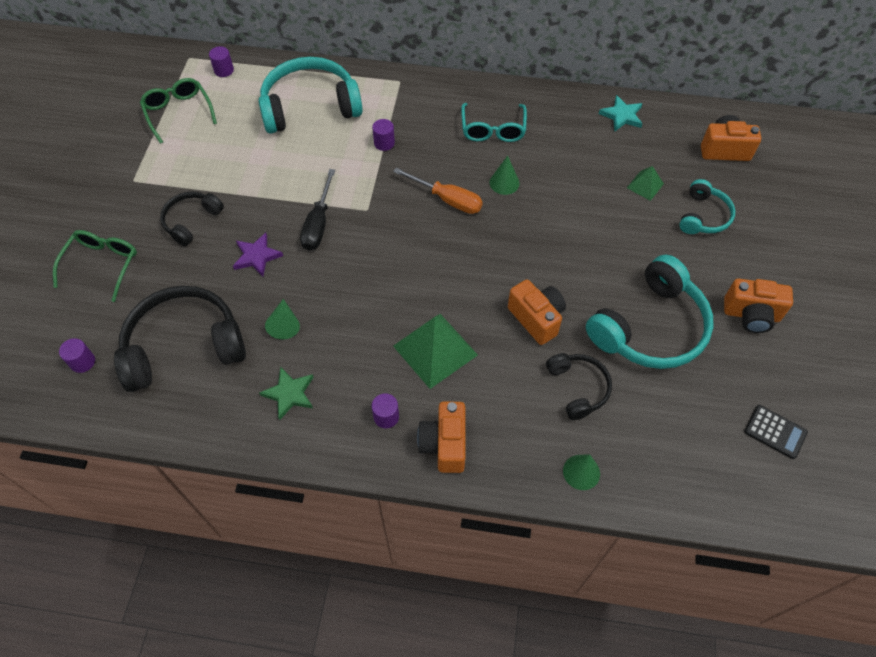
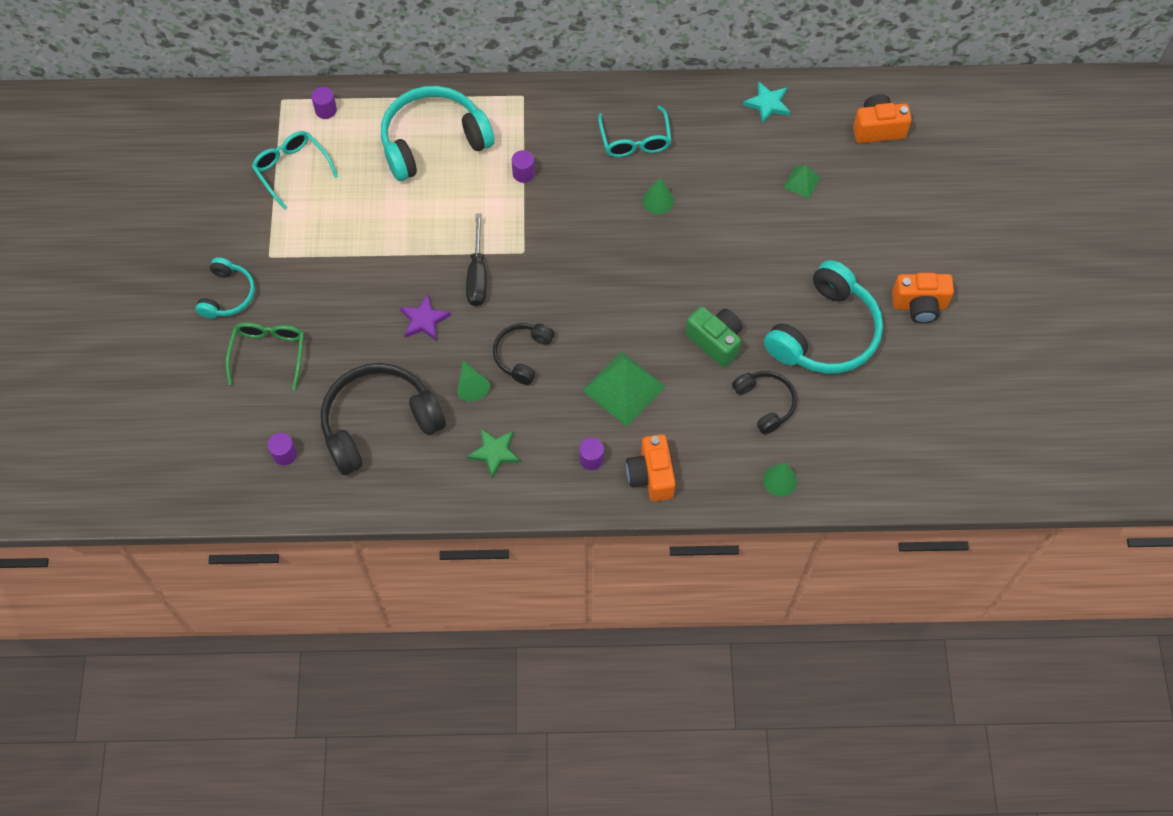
camera: 10 degrees left, 5 degrees up
(178, 112) = (291, 169): green glasses -> turquoise glasses
(191, 221) = (345, 292): black headphones -> black headphones (522, 355)
(447, 199) = (603, 228): orange screwdriver -> none
(536, 318) = (715, 341): orange camera -> green camera
(703, 216) = (864, 207): turquoise headphones -> turquoise headphones (228, 295)
(775, 432) = (950, 415): black calculator -> none

